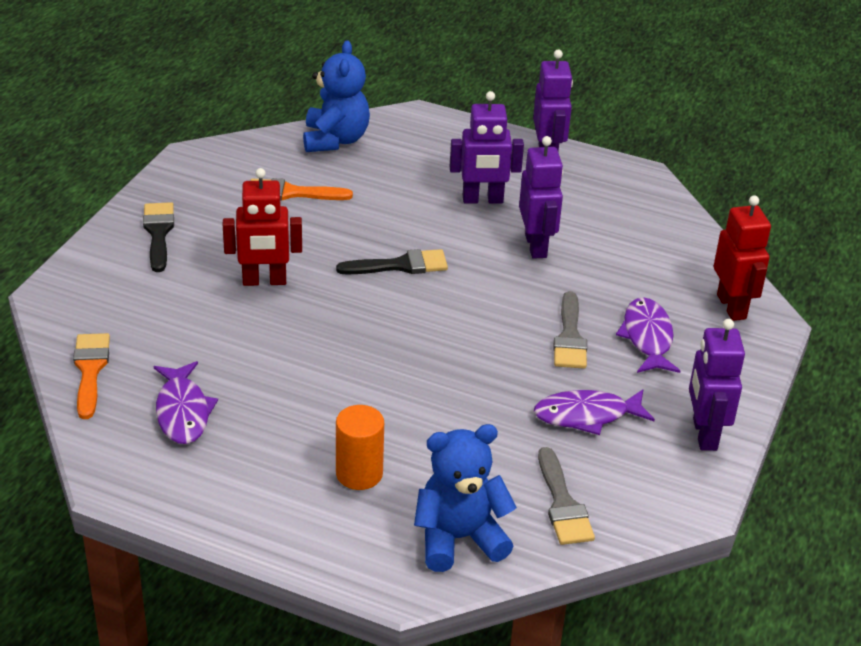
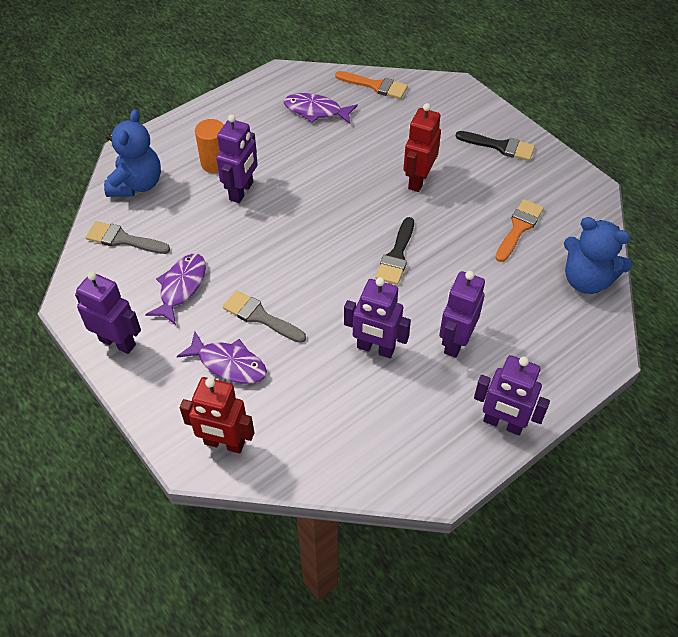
camera: 120 degrees right, 15 degrees up
(393, 426) = (241, 191): none -> purple robot

